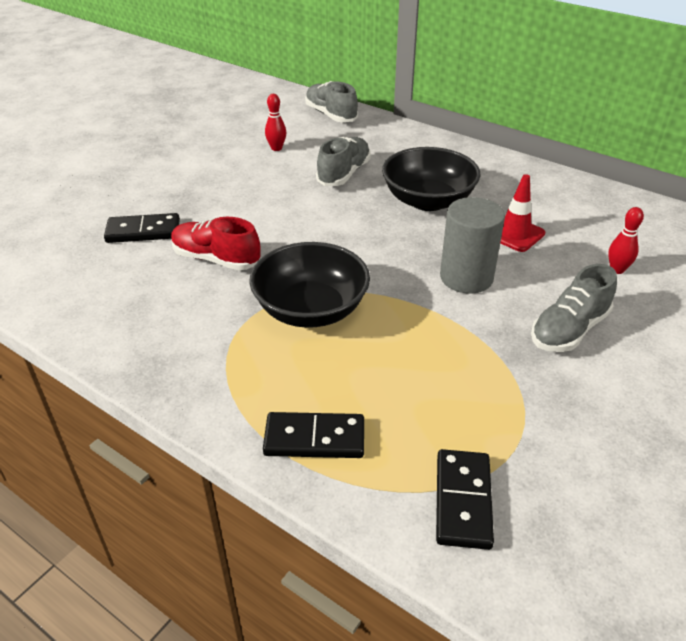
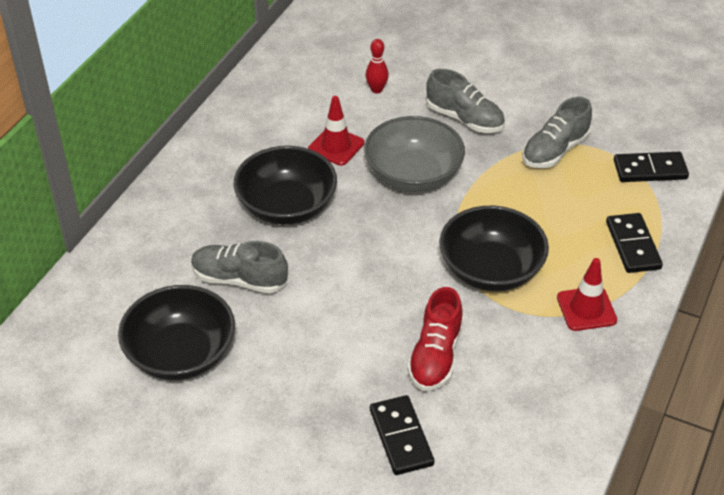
camera: 100 degrees left, 5 degrees up
(228, 370) = (586, 309): none -> red traffic cone
(276, 148) = (181, 354): red bowling pin -> black bowl
(331, 115) = (77, 314): grey shoe -> grey shoe (555, 151)
(466, 277) = (413, 175): grey cylinder -> grey bowl

